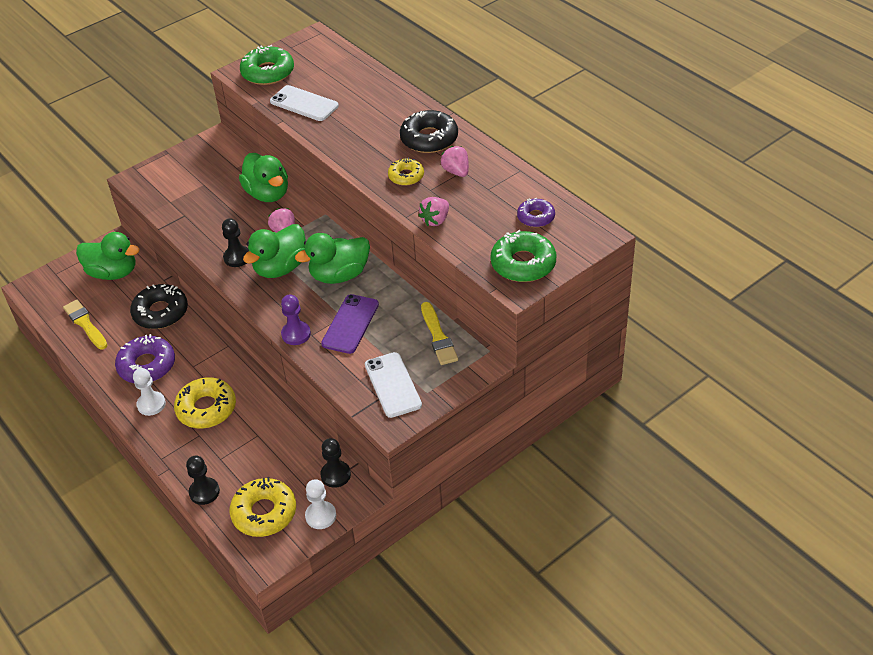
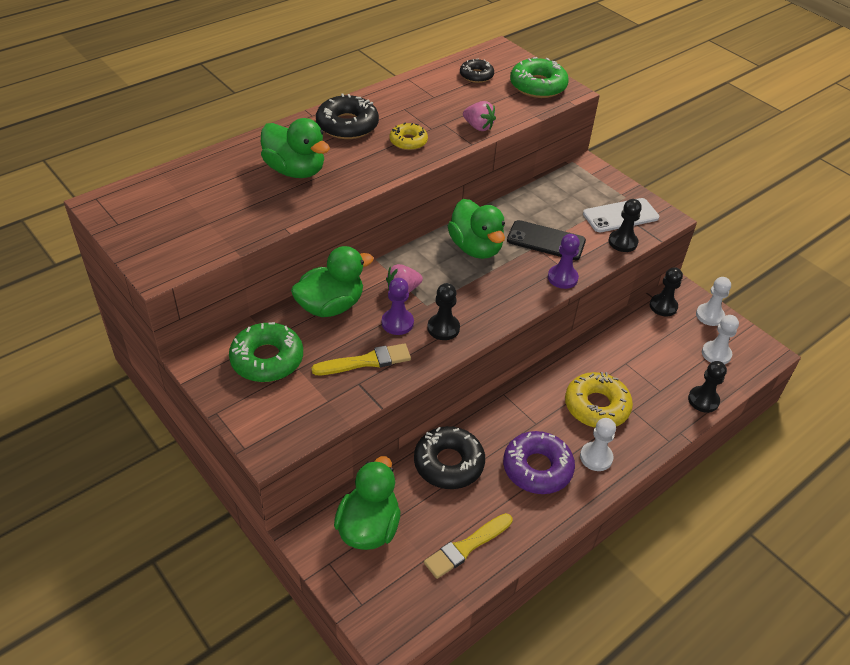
camera: 95 degrees left, 0 degrees up
(245, 231) = (397, 323): none -> purple pawn
(264, 513) = (716, 354): yellow donut -> white pawn
(268, 72) = (171, 243): green donut -> green donut (267, 359)
(280, 268) = (463, 292): green duck -> green duck (295, 170)
(304, 104) = (255, 211): white phone -> none
(349, 383) = (622, 242): none -> black pawn
(350, 324) = (546, 241): purple phone -> black phone
(438, 337) = (558, 188): yellow brush -> yellow brush (366, 361)
(456, 171) = (405, 112): pink strawberry -> none
(536, 217) = (476, 75): purple donut -> black donut

